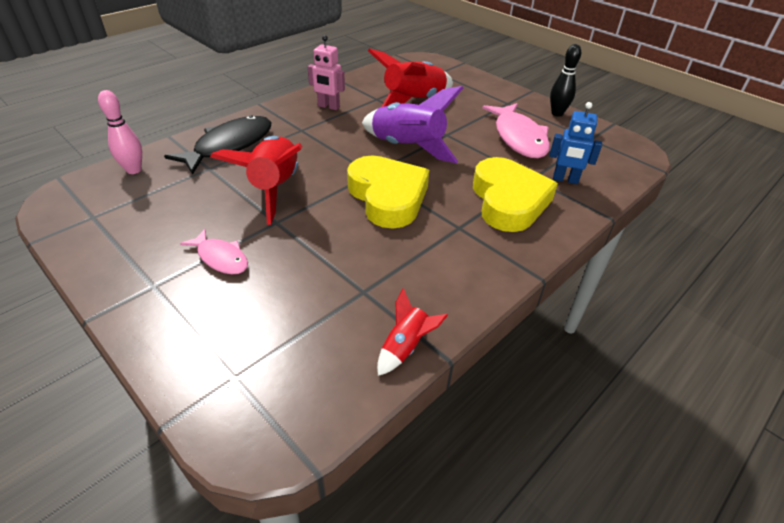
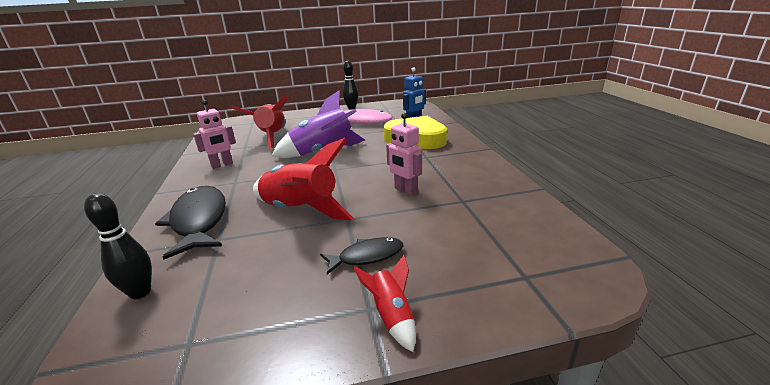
camera: 55 degrees left, 15 degrees down
(134, 170) = (140, 292): pink bowling pin -> black bowling pin
(221, 258) = (367, 256): pink fish -> black fish
(358, 239) = (405, 190): none -> pink robot
(388, 197) = (370, 170): yellow heart -> none
(405, 346) = (525, 198): red rocket -> red rocket (391, 316)

